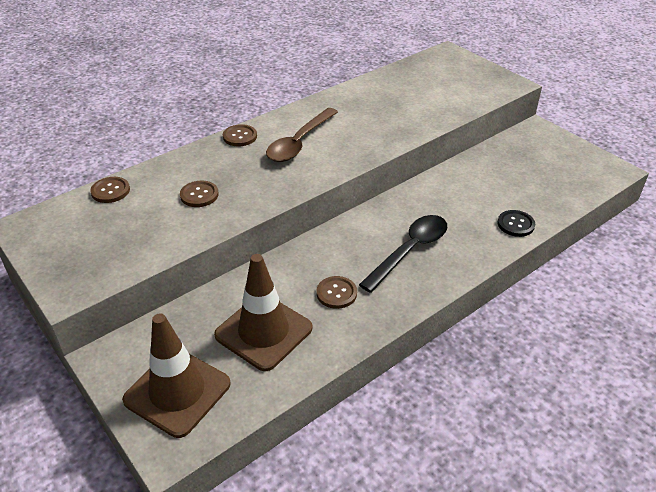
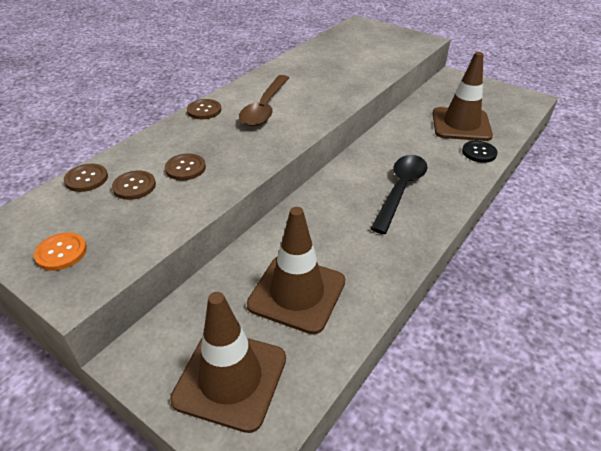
camera: 15 degrees left, 0 degrees up
(69, 255) = (61, 252): none -> orange button
(336, 293) = (352, 241): brown button -> brown button (134, 186)
(513, 189) = (461, 124): none -> brown traffic cone

